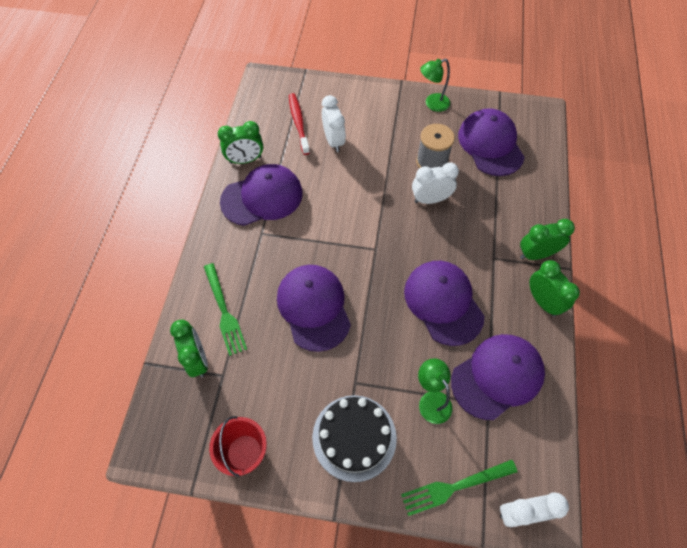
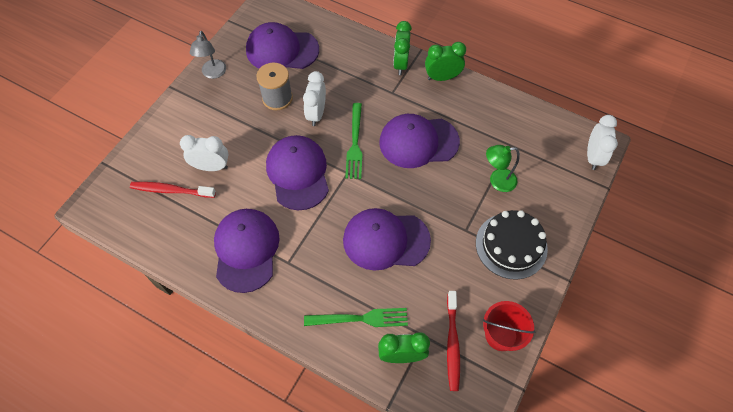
camera: 70 degrees left, 0 degrees up
(222, 404) = (452, 343): none -> red toothbrush
(245, 160) = (191, 253): green clock -> none
(432, 104) = (213, 73): green lamp -> grey lamp
(454, 487) = (566, 191): green fork -> green fork (355, 144)
(497, 376) = (492, 131): purple cap -> purple cap (298, 173)

